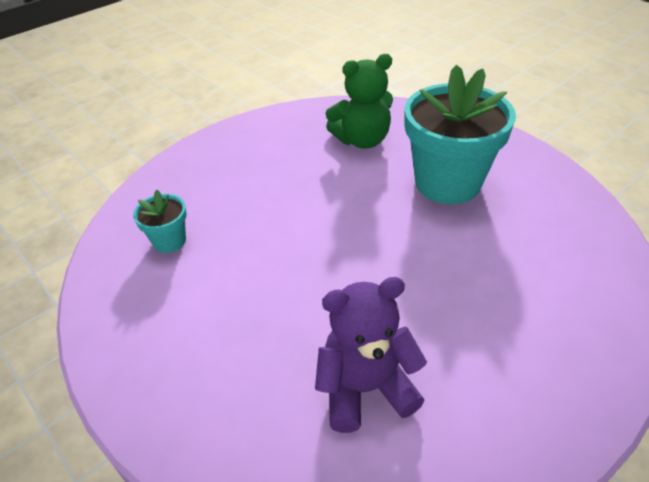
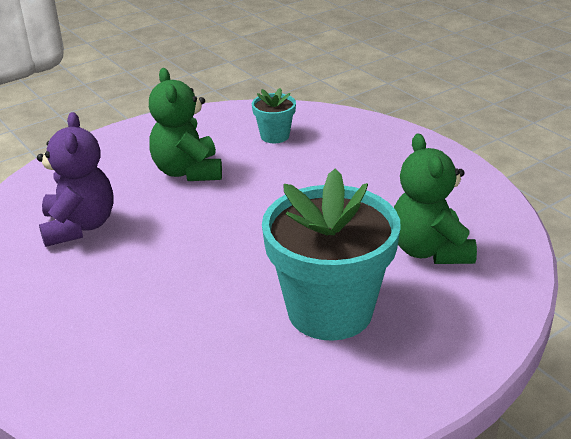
camera: 95 degrees right, 10 degrees down
(241, 304) = (188, 171): none -> green teddy bear

